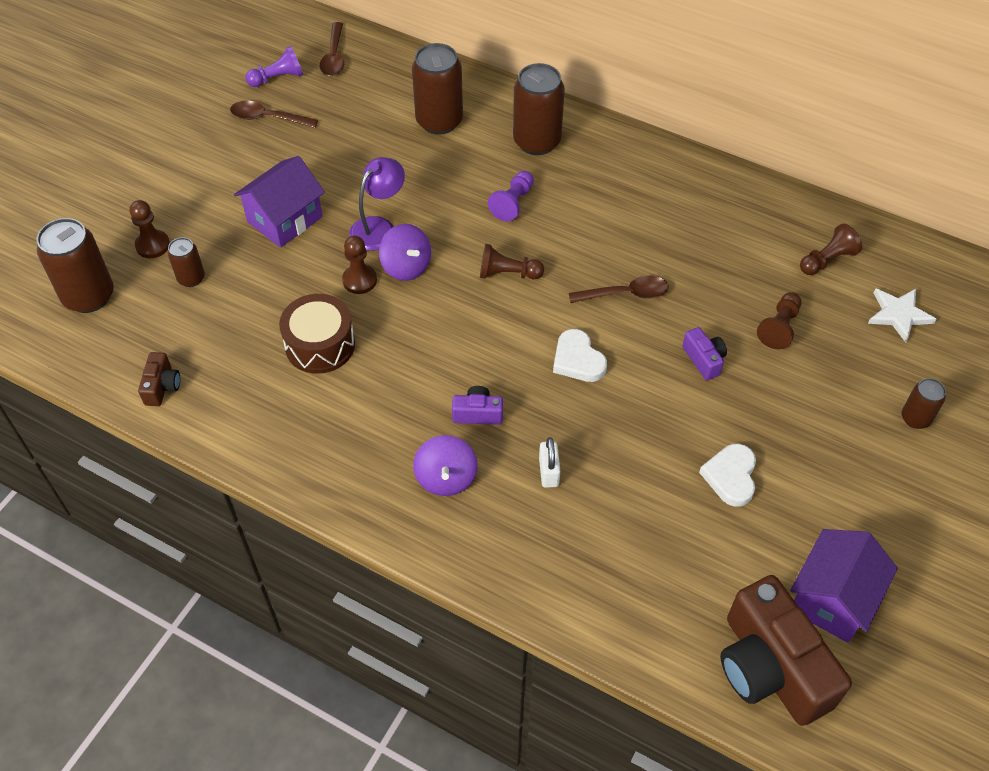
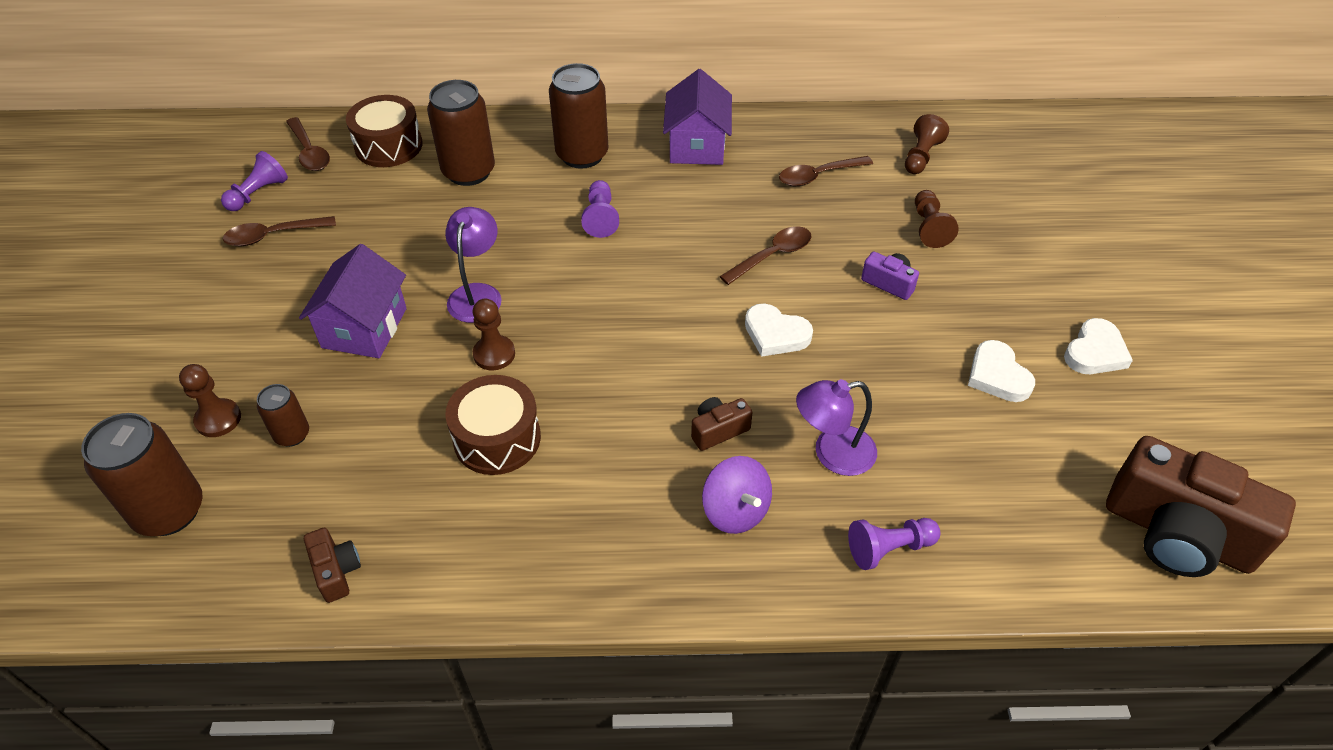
camera: 30 degrees left, 5 degrees down
(394, 74) = (388, 146): none -> brown drum
(406, 266) = (535, 320): purple spinning top -> none
(477, 413) = (718, 430): purple camera -> brown camera
(507, 274) = (645, 284): brown pawn -> none
(535, 561) = (889, 548): none -> purple pawn
(548, 472) = (832, 453): white padlock -> purple lamp
(719, 240) = (818, 176): none -> brown spoon
(832, 599) = (1171, 441): purple house -> purple house (697, 145)
(833, 497) = (1095, 352): none -> white heart
(899, 315) = (1014, 177): white star -> none
(915, 418) = (1099, 254): brown can -> none

